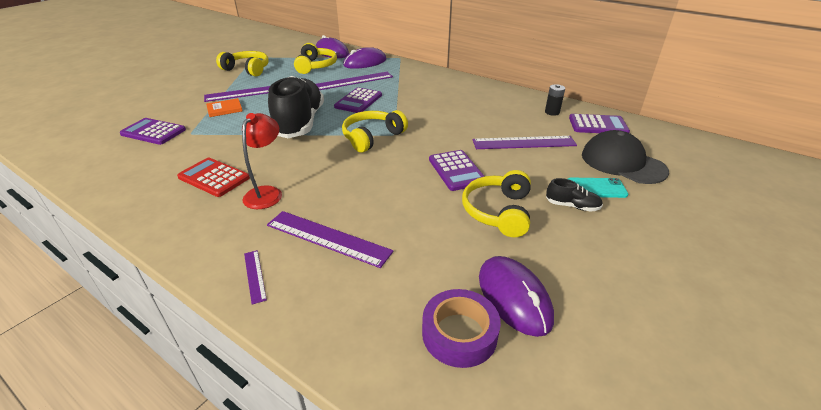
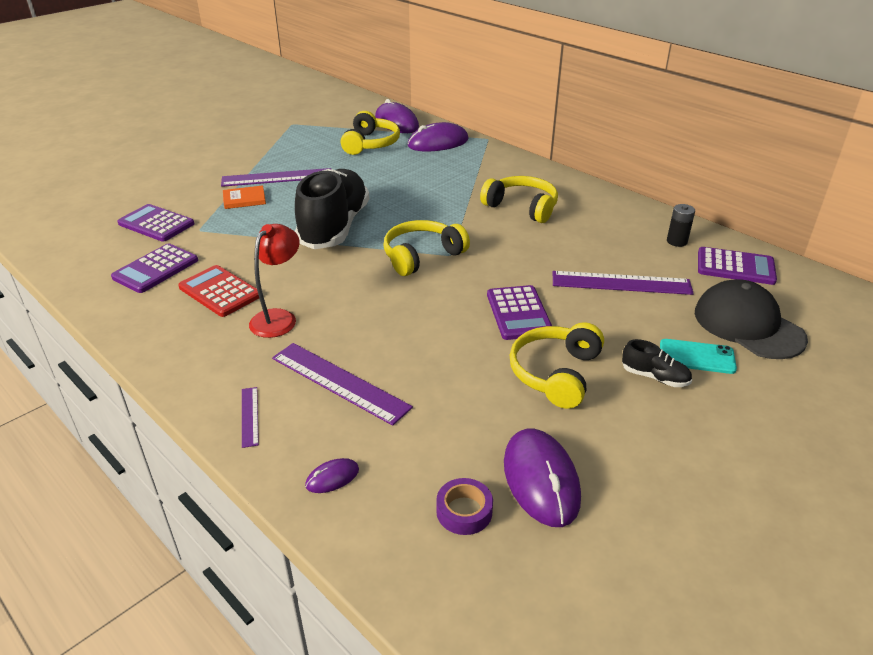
camera: 10 degrees right, 0 degrees up
(247, 69) = (281, 142): yellow headphones -> yellow headphones (522, 207)
(338, 320) = (332, 477): none -> purple mouse
(354, 81) = (416, 171): purple ruler -> none
(358, 101) = (416, 202): purple calculator -> purple calculator (156, 269)
(459, 334) = (464, 511): purple tape -> purple tape, size x0.65

